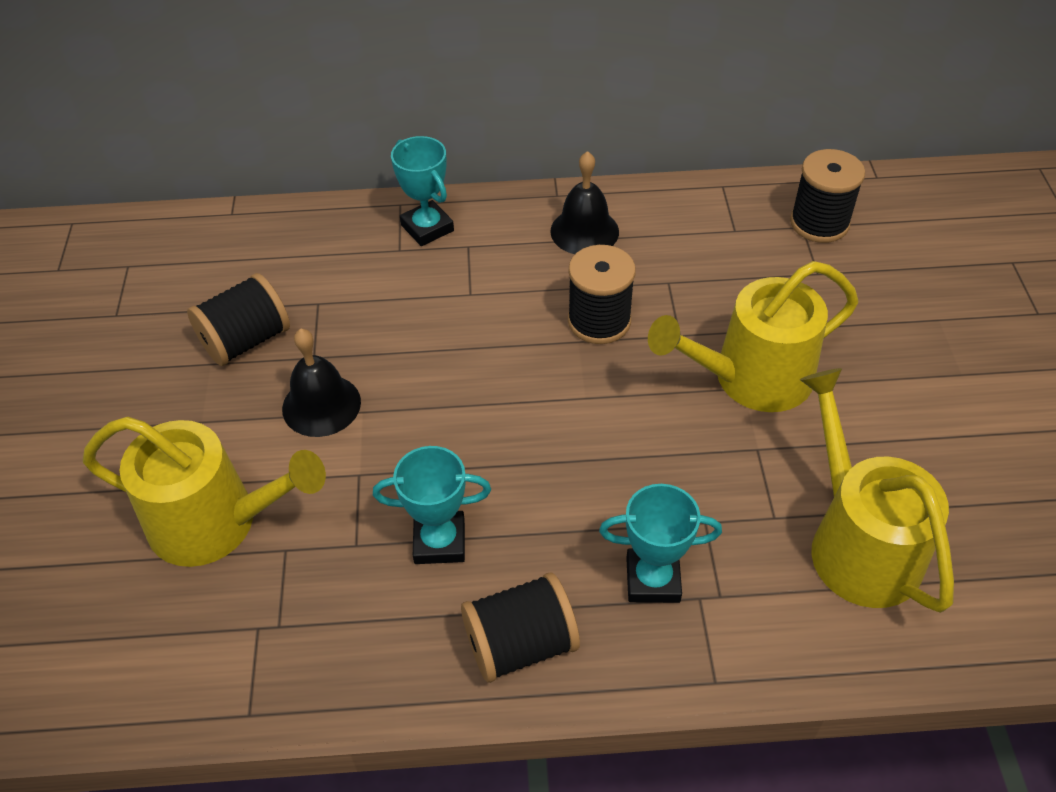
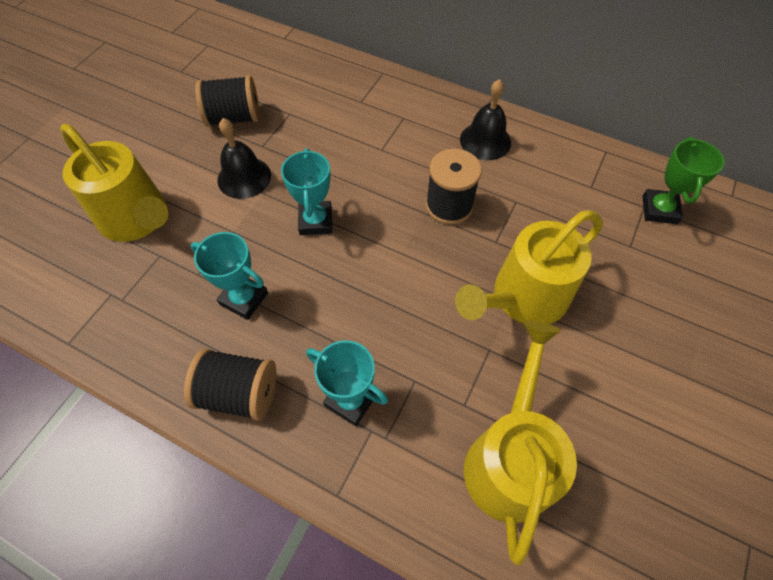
camera: 30 degrees right, 10 degrees up
(427, 228) = (387, 95): turquoise trophy -> turquoise trophy (316, 221)
(752, 378) = (523, 298): yellow watering can -> yellow watering can turned 45 degrees counterclockwise
(819, 223) = (659, 210): black spool -> green trophy

